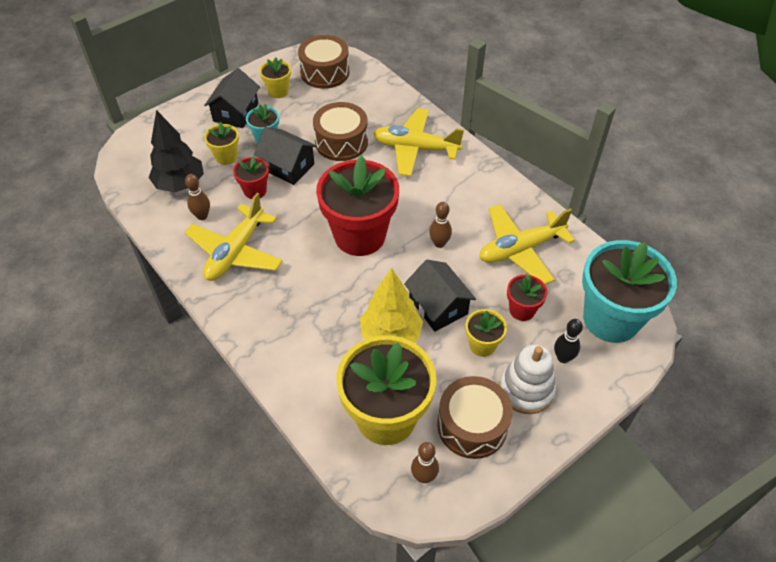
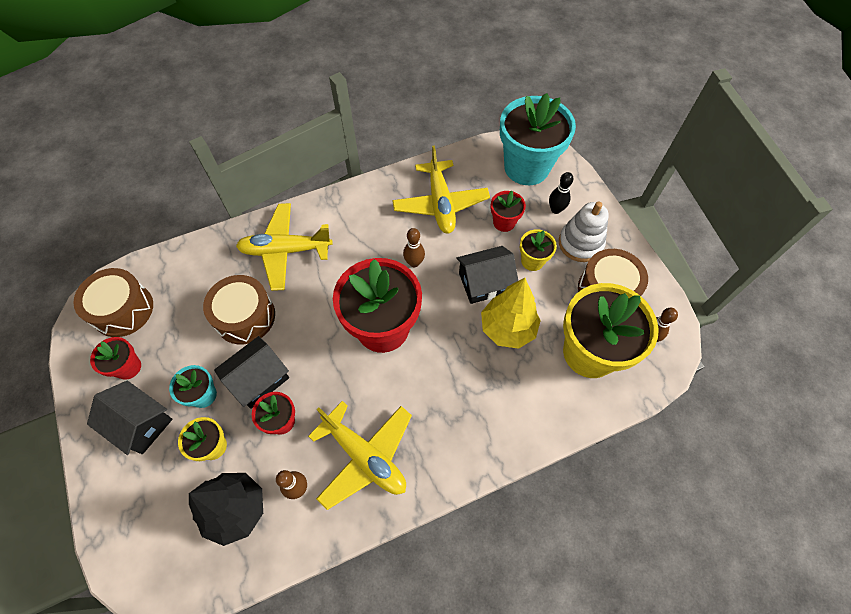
camera: 75 degrees left, 10 degrees up
(278, 91) = (128, 367): yellow flower pot -> red flower pot
(415, 148) = (285, 250): yellow plane -> yellow plane turned 60 degrees clockwise

